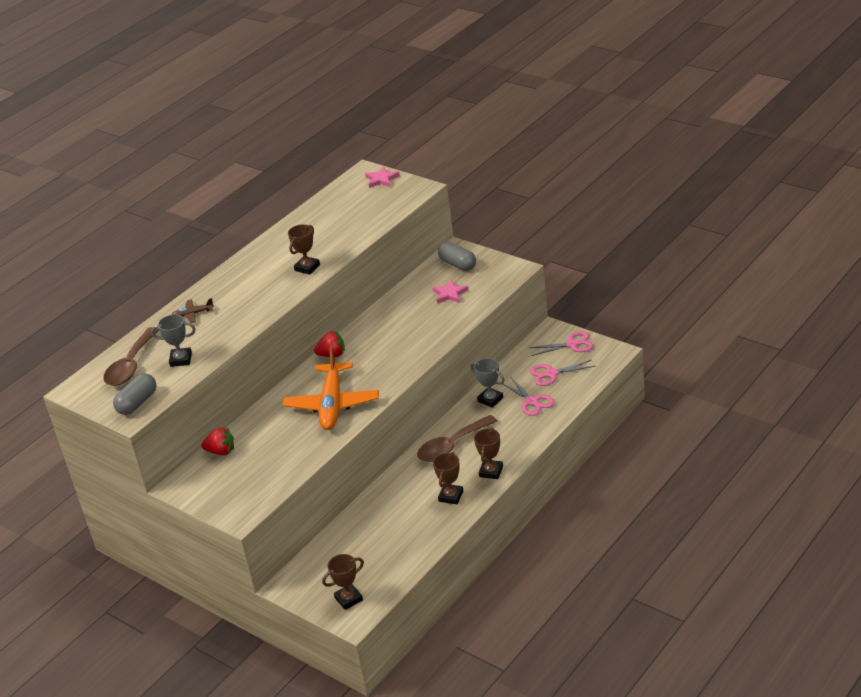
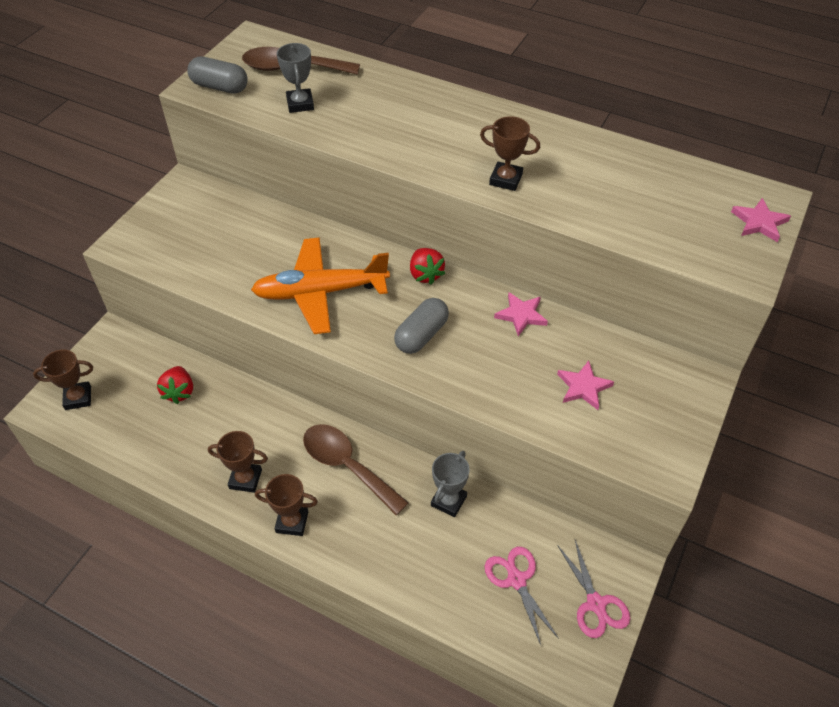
camera: 75 degrees right, 15 degrees up
(193, 314) = (394, 96): brown plane -> none
(221, 451) = (238, 207): red strawberry -> red strawberry (179, 392)
(348, 599) = (78, 398): brown trophy -> brown trophy turned 60 degrees counterclockwise
(384, 314) = (521, 315): none -> pink star
(457, 264) = (663, 387): grey capsule -> grey capsule (421, 335)
(532, 401) = (447, 559): pink scissors -> none

